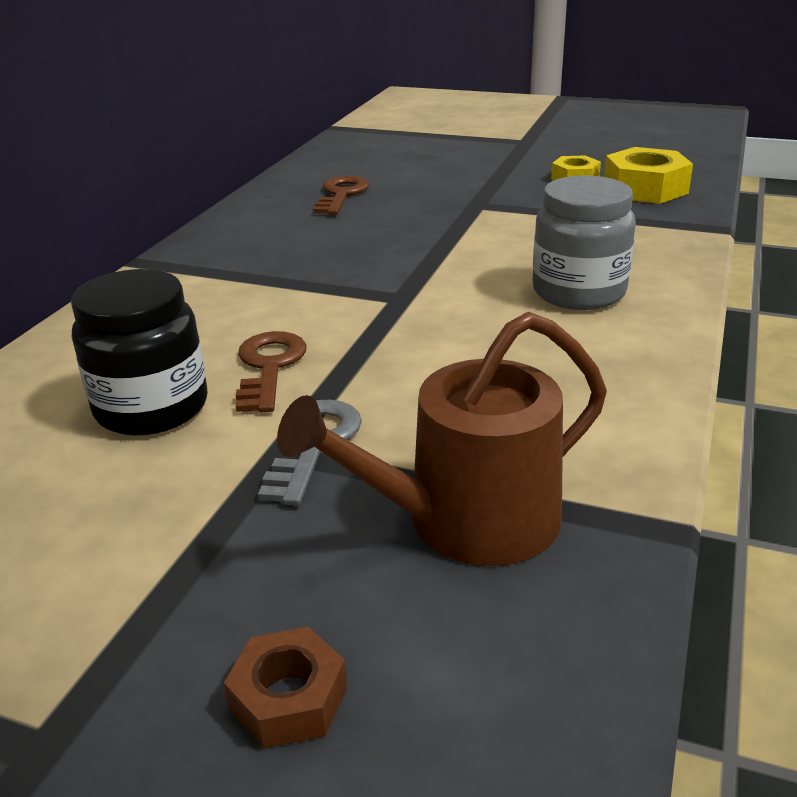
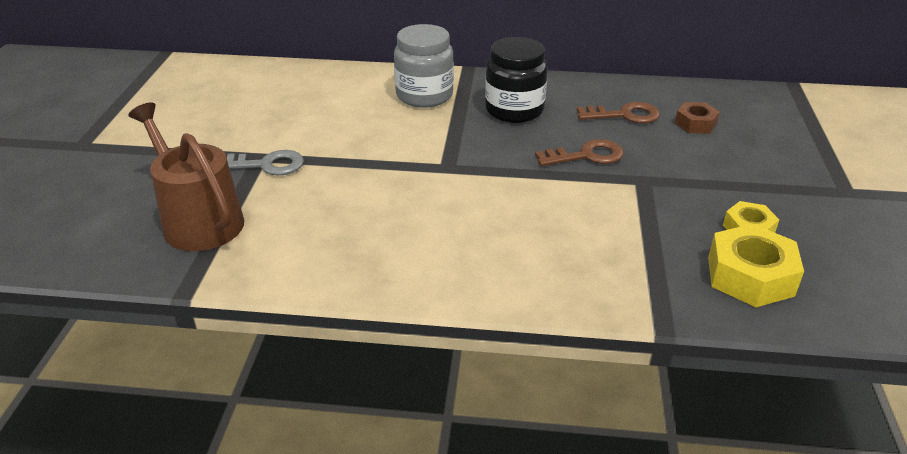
camera: 75 degrees right, 5 degrees up
(152, 408) = (297, 113): black jar -> black jar (514, 110)
(269, 367) = (344, 137): brown key -> brown key (586, 156)
(288, 699) = (91, 190): brown nut -> brown nut (695, 124)
(578, 292) = (481, 244): grey jar -> grey jar (424, 95)

